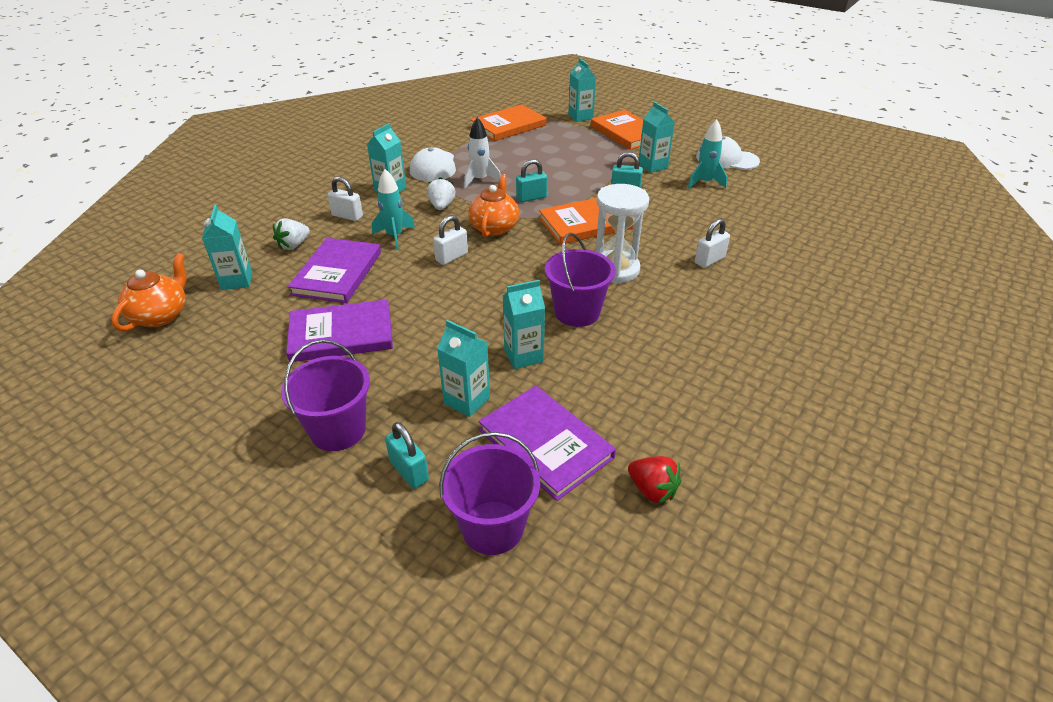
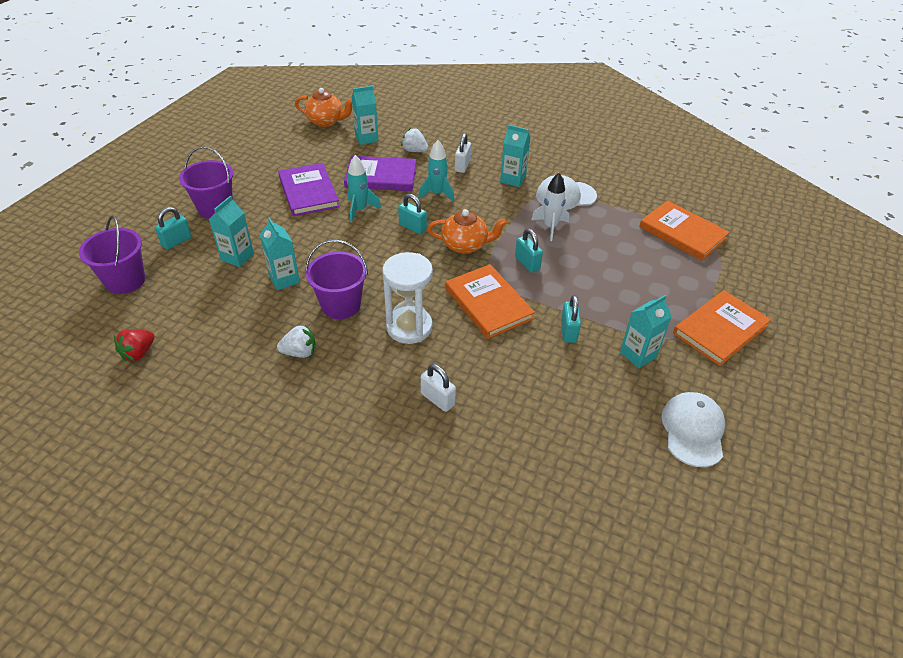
camera: 80 degrees right, 5 degrees up
(441, 206) = (493, 211): white strawberry -> white strawberry (300, 352)
(451, 257) = (412, 227): white padlock -> turquoise padlock
(545, 444) = (190, 298): purple book -> none
(580, 117) = (743, 287): turquoise carton -> none
(704, 183) = (614, 403): turquoise rocket -> turquoise rocket (360, 209)

